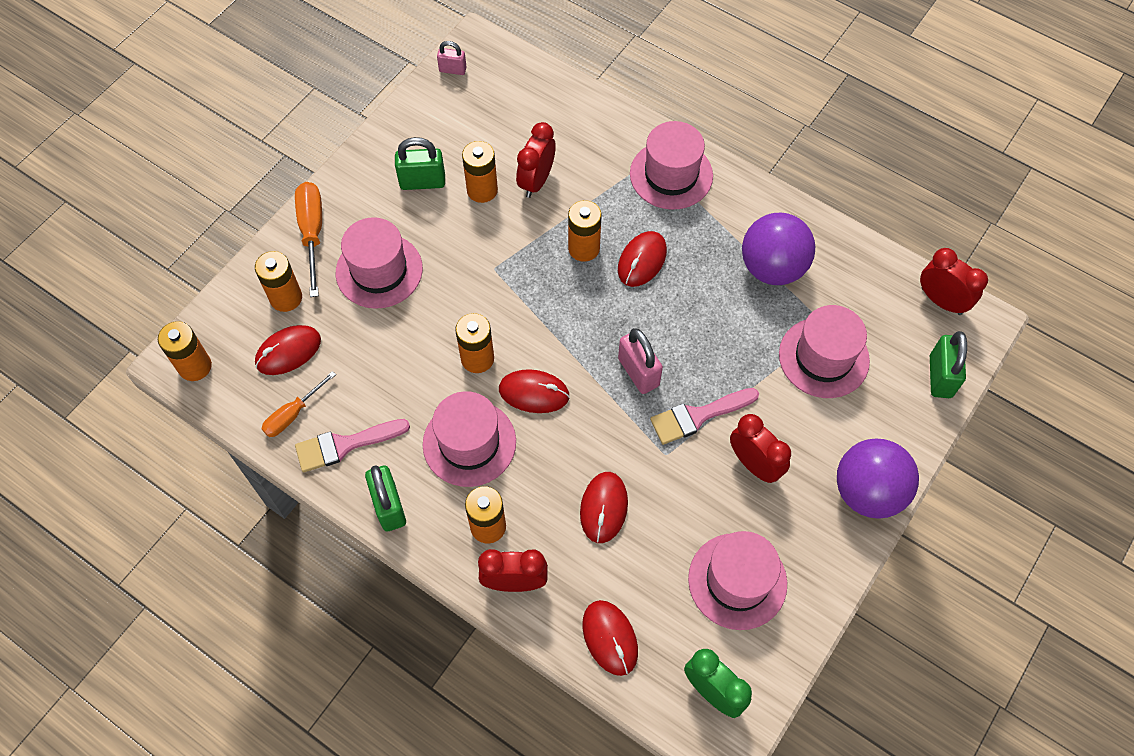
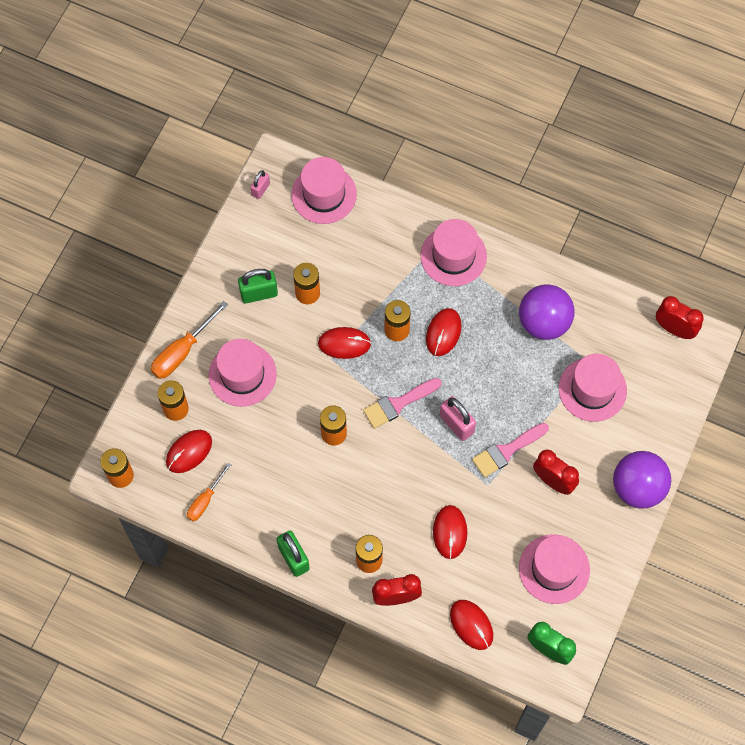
camera: 10 degrees left, 5 degrees up
(312, 233) = (182, 351): orange screwdriver -> orange screwdriver turned 120 degrees counterclockwise
(345, 445) = (250, 517): pink brush -> pink brush (398, 404)
(452, 70) = (260, 189): pink padlock -> pink padlock turned 60 degrees counterclockwise
(469, 443) = (342, 500): pink hat -> pink hat (324, 194)
(534, 393) = (382, 453): red mouse -> red mouse (344, 344)
(536, 181) = (349, 278): red clock -> none
(940, 376) = (680, 390): green padlock -> none

